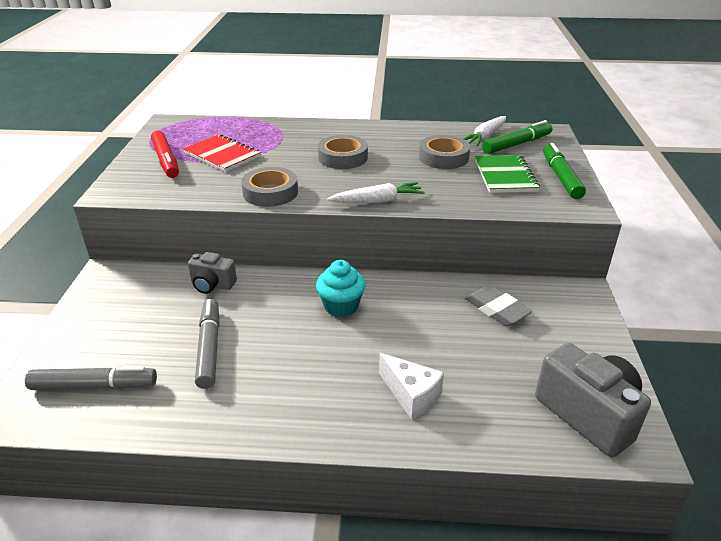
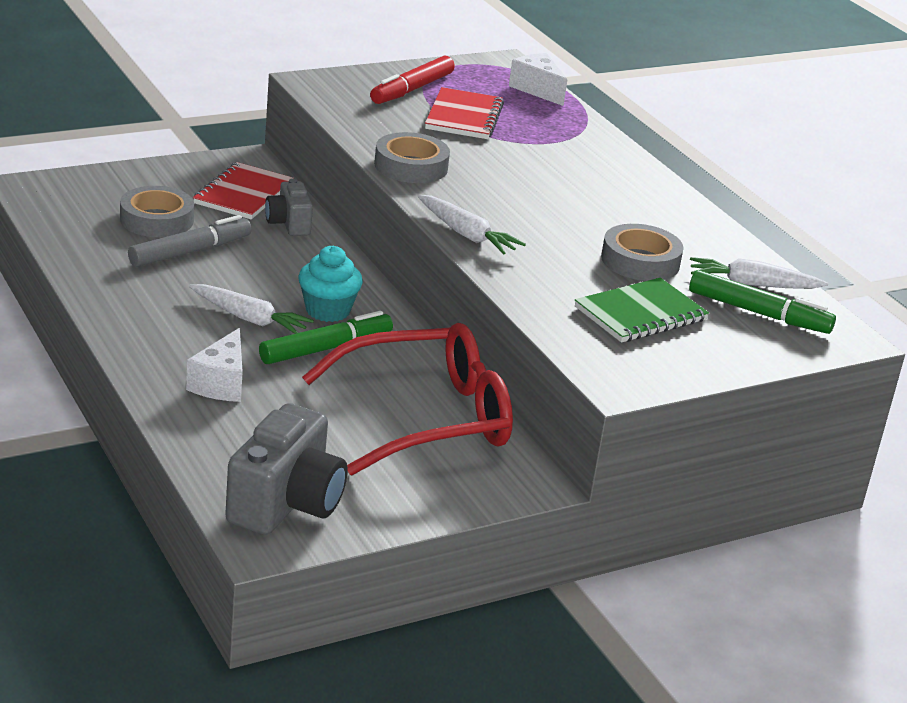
camera: 55 degrees right, 5 degrees down
(94, 386) = (91, 211): grey marker -> none
(151, 292) = (243, 194): none -> red notebook
(213, 123) = (537, 89): none -> white cheese
(328, 348) = (249, 319): none -> white carrot
(343, 157) = (551, 191): grey tape -> grey tape (156, 220)
(496, 309) = (425, 418): grey eraser -> red glasses
(561, 177) = (690, 358): green marker -> green marker (325, 348)

